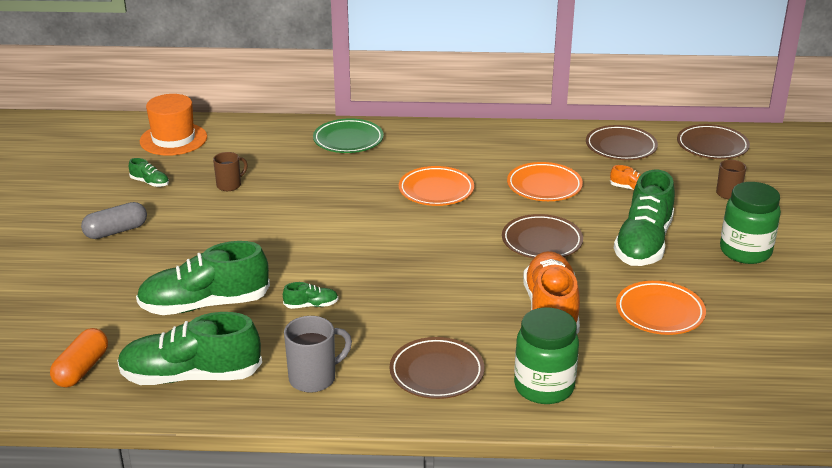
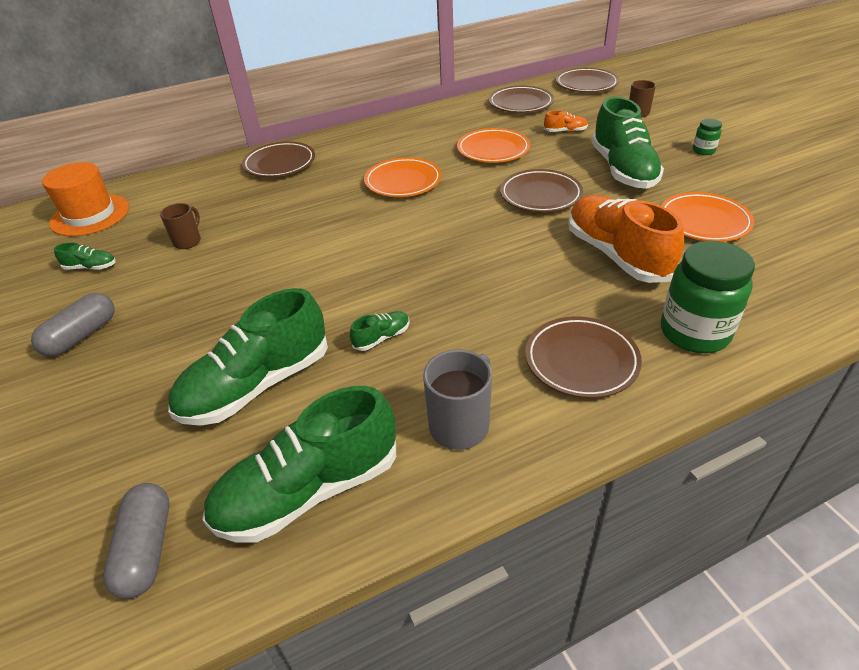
camera: 25 degrees left, 10 degrees up
(81, 369) = (146, 549): orange capsule -> grey capsule
(348, 140) = (280, 164): green plate -> brown plate
(745, 251) = (703, 151): green jar -> green jar, size x0.47

